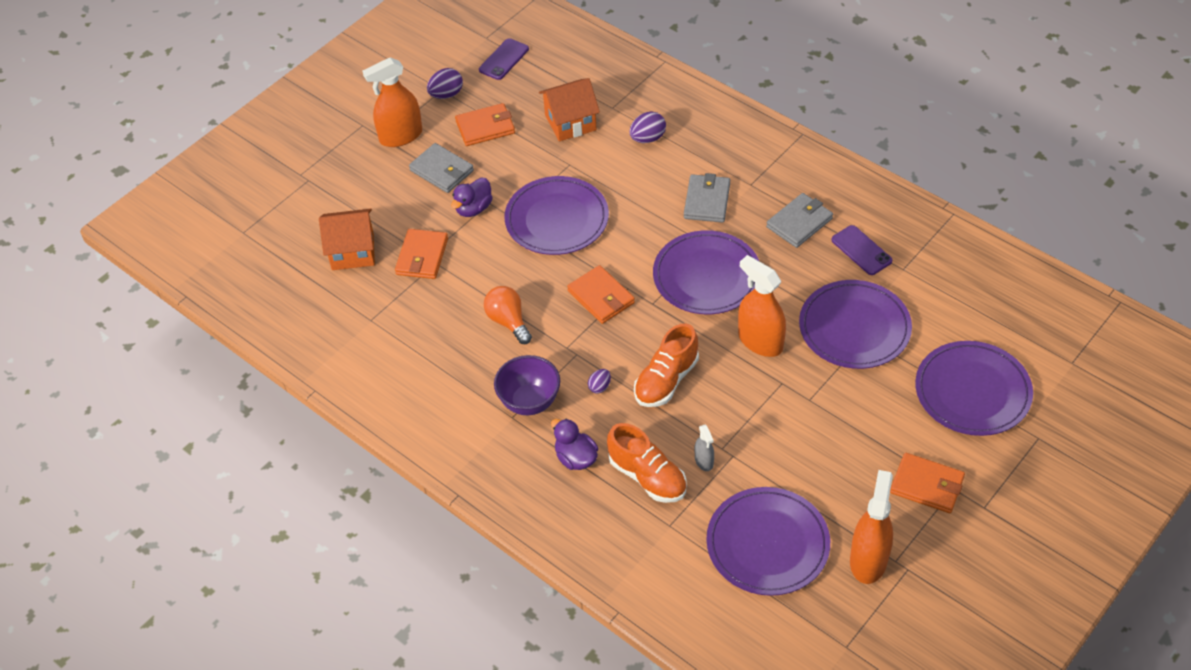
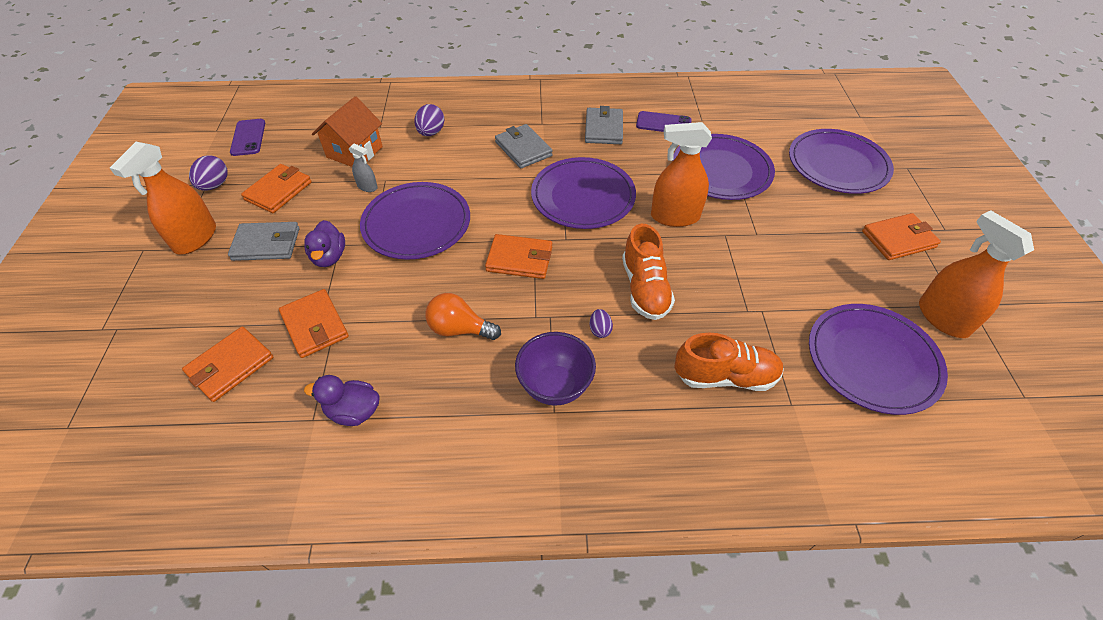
camera: 45 degrees left, 0 degrees up
(353, 251) = (230, 366): orange house -> orange wallet
(576, 458) = (651, 406): purple duck -> purple duck (353, 411)
(704, 461) = (748, 330): grey spray bottle -> grey spray bottle (367, 187)

